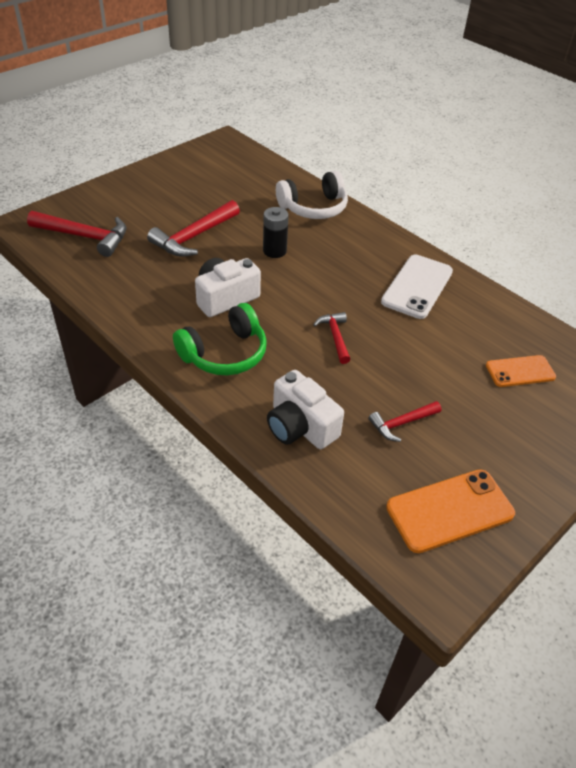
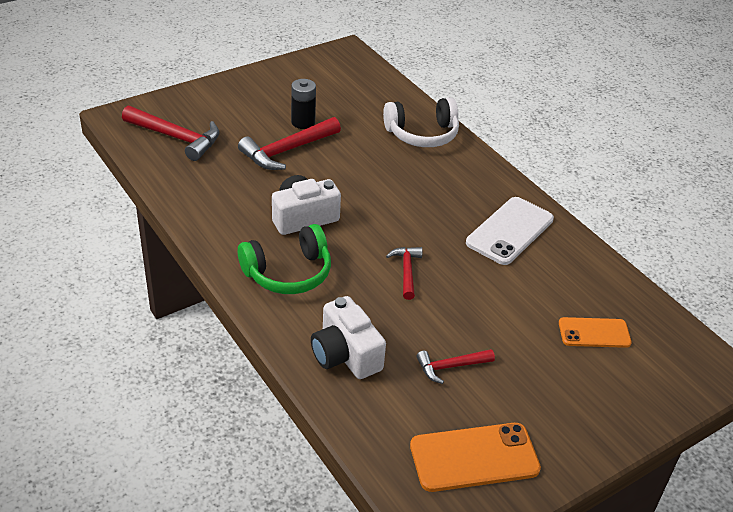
camera: 10 degrees right, 5 degrees down
(274, 251) = (367, 175): black battery -> black battery (303, 122)

